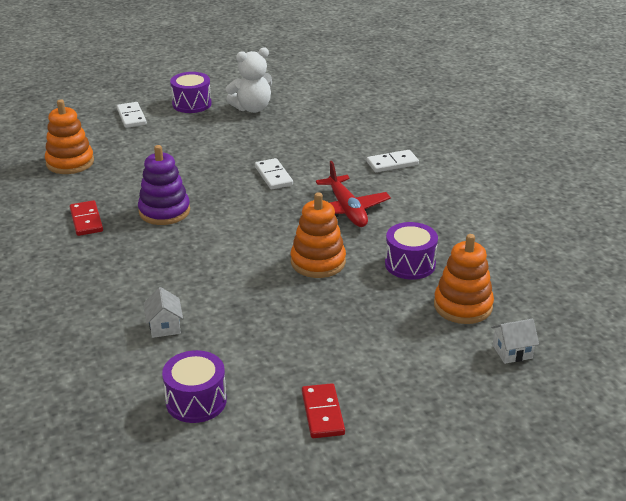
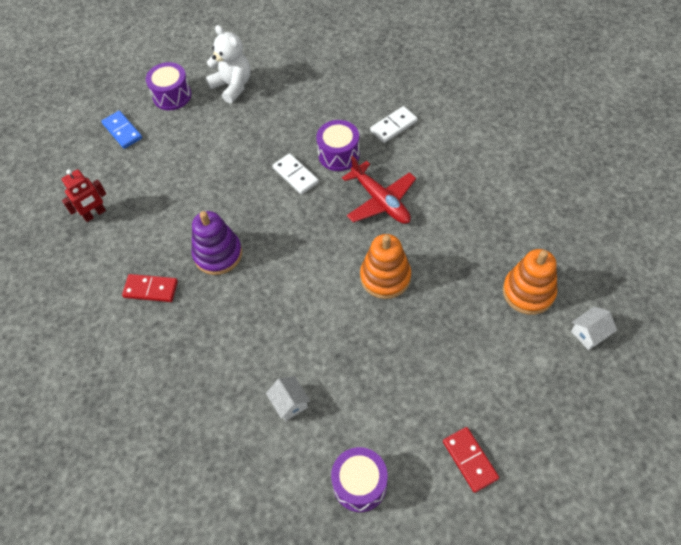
camera: 15 degrees left, 25 degrees up
(70, 162) = (95, 214): orange stacking toy -> red robot
(86, 220) = (151, 289): red domino -> red domino turned 45 degrees counterclockwise
(131, 117) = (122, 131): white domino -> blue domino
(252, 108) = (232, 86): white teddy bear -> white teddy bear turned 90 degrees counterclockwise
(410, 264) = (464, 254): purple drum -> purple drum (339, 154)

